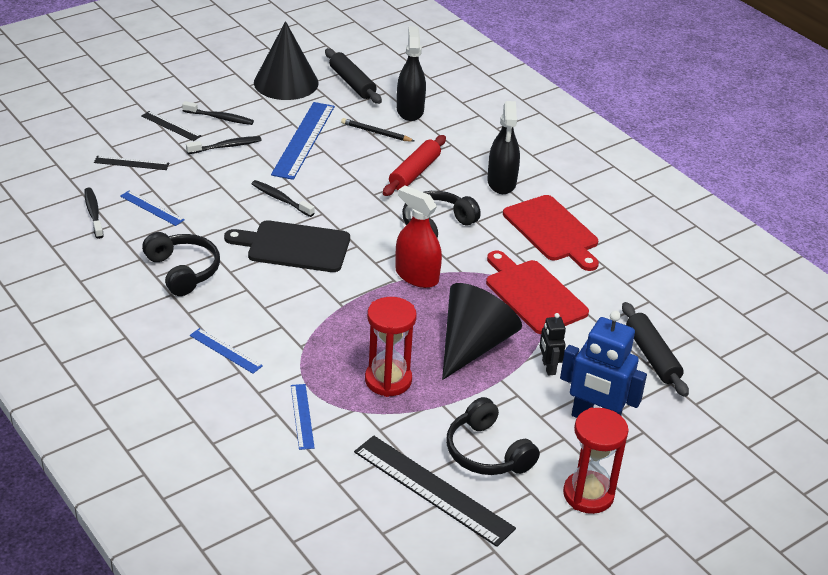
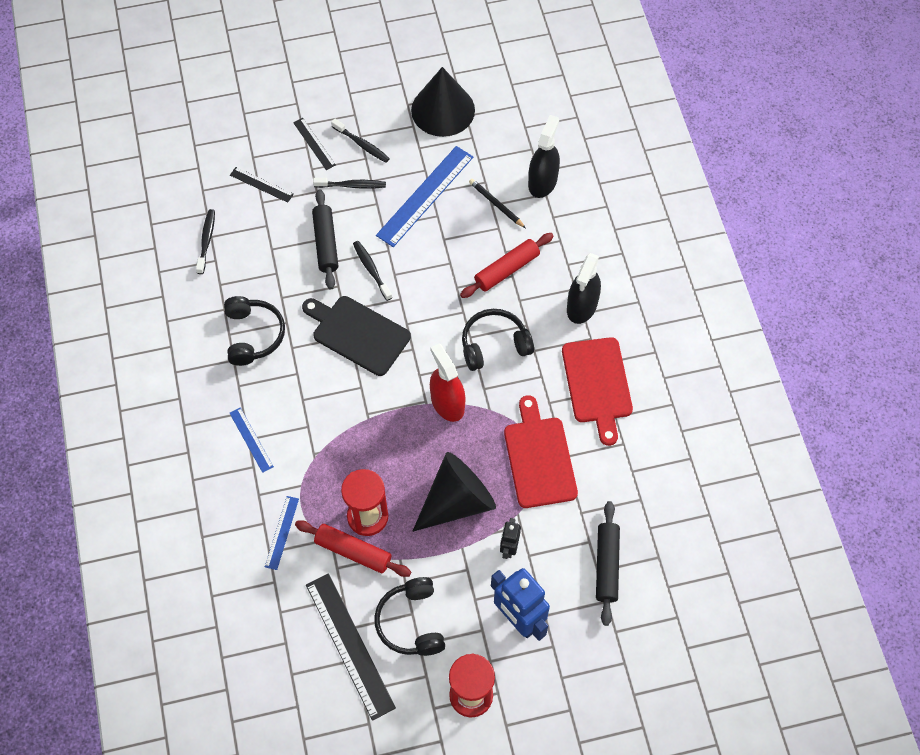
camera: 25 degrees right, 25 degrees up
(152, 208) = (257, 248): blue ruler -> none
(352, 83) = (505, 127): black rolling pin -> black rolling pin (325, 243)
(389, 411) = (353, 551): none -> red rolling pin

